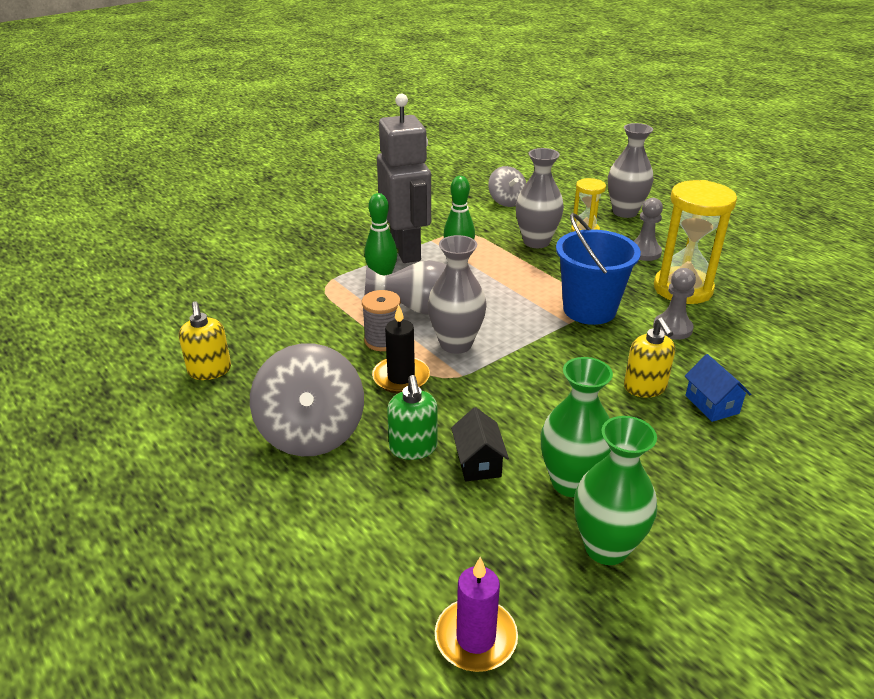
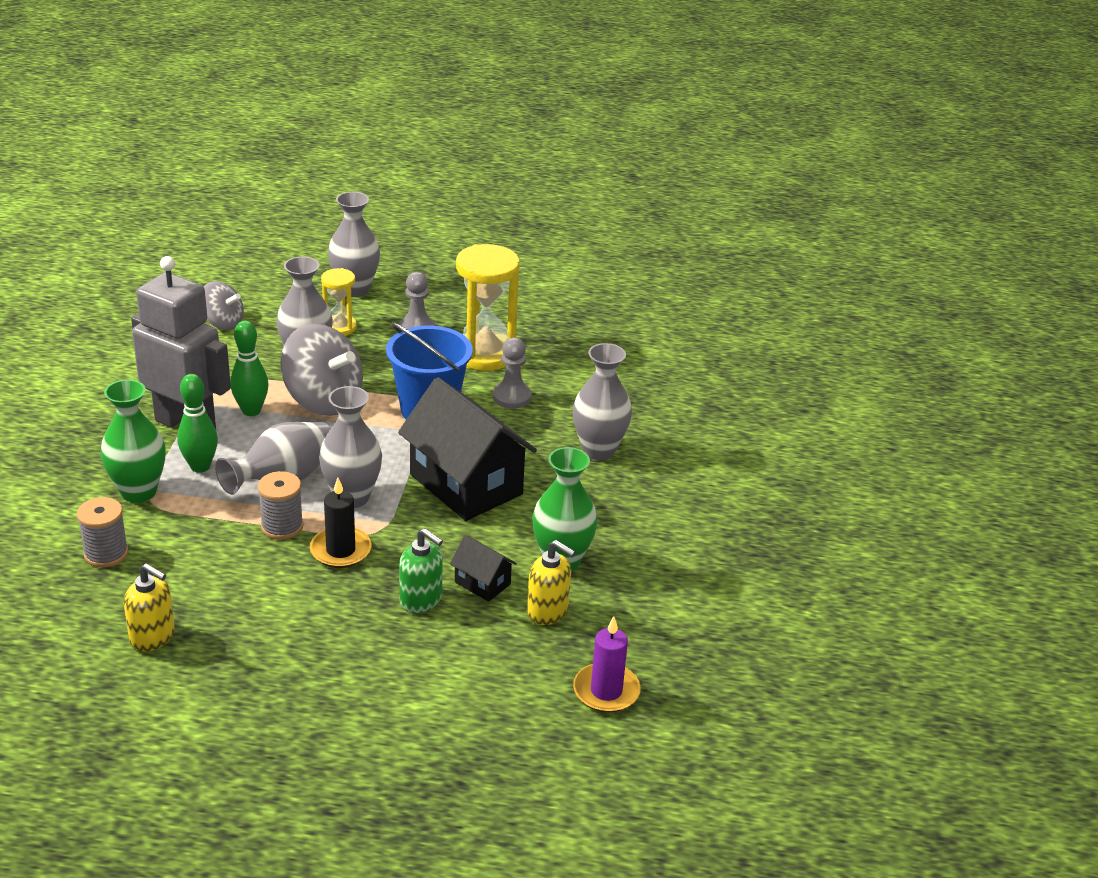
camera: 45 degrees left, 0 degrees up
(257, 304) = (106, 553): none -> grey spool
(311, 432) = (324, 634): grey spinning top -> grey spinning top (323, 400)
(556, 376) = (466, 484): none -> black house
(606, 547) = (627, 590): green vase -> green vase (138, 491)
(645, 388) = (540, 460): yellow soap dispenser -> yellow soap dispenser (548, 611)
(711, 404) = (598, 450): blue house -> grey vase

